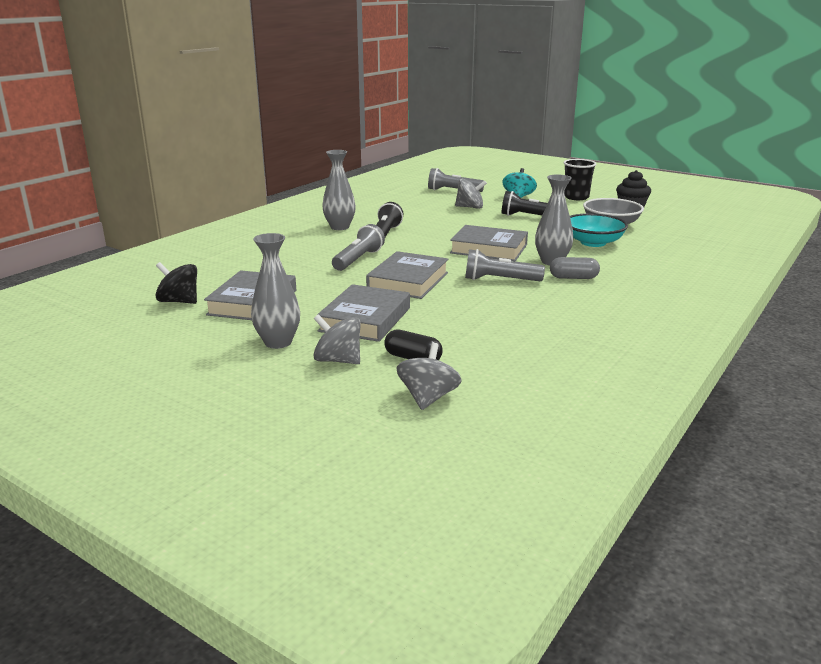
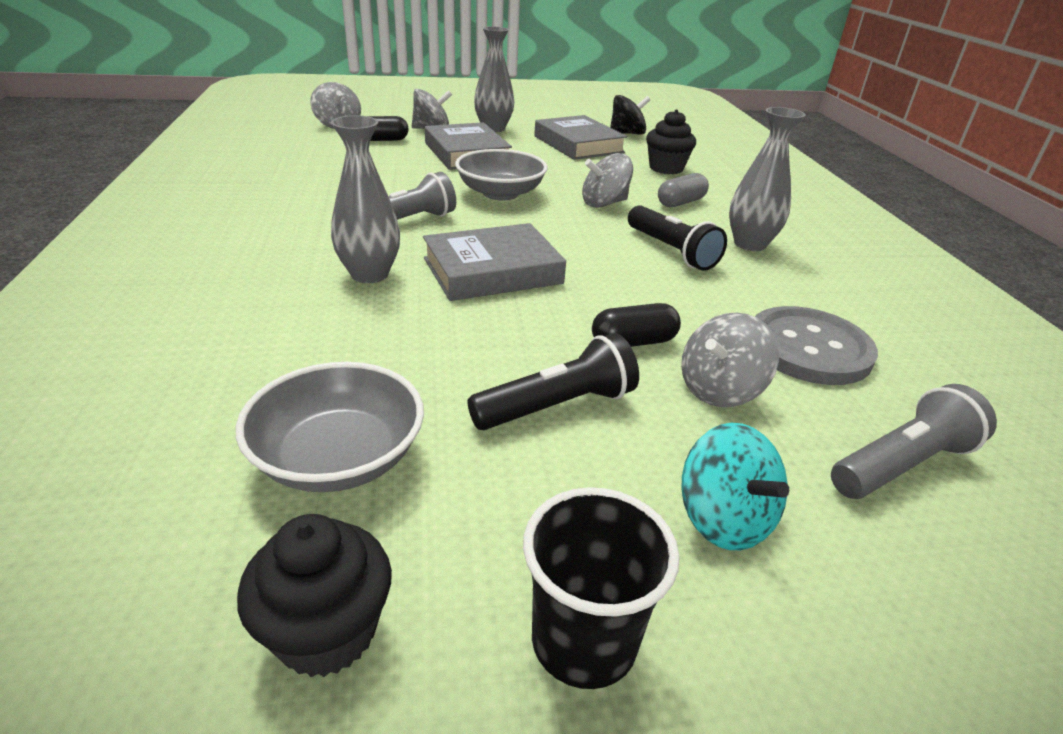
camera: 135 degrees right, 10 degrees up
(252, 267) = (666, 168): none -> black cupcake
(358, 259) = (604, 203): grey flashlight -> grey spinning top
(408, 281) = (500, 193): grey book -> grey bowl
(415, 205) = (808, 348): none -> grey button
(474, 220) = (633, 342): none -> black capsule
(573, 278) = (312, 253): grey capsule -> grey capsule (680, 202)
(593, 242) = (337, 354): turquoise bowl -> none

